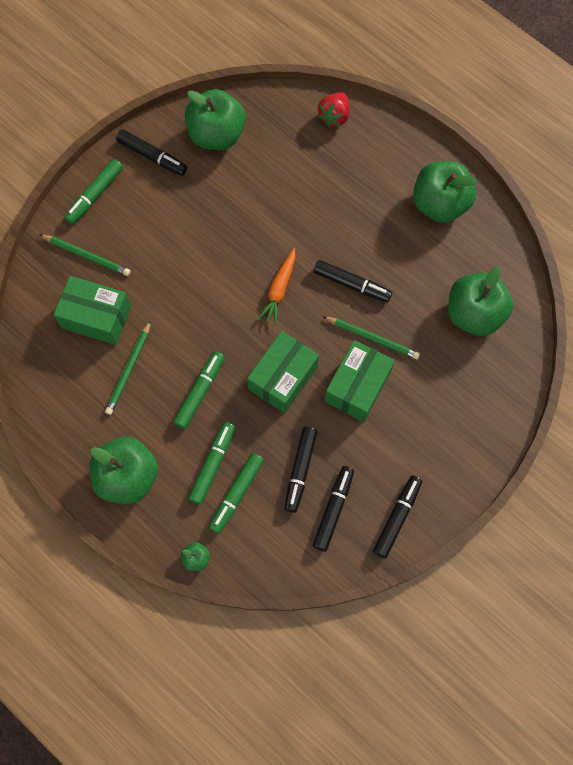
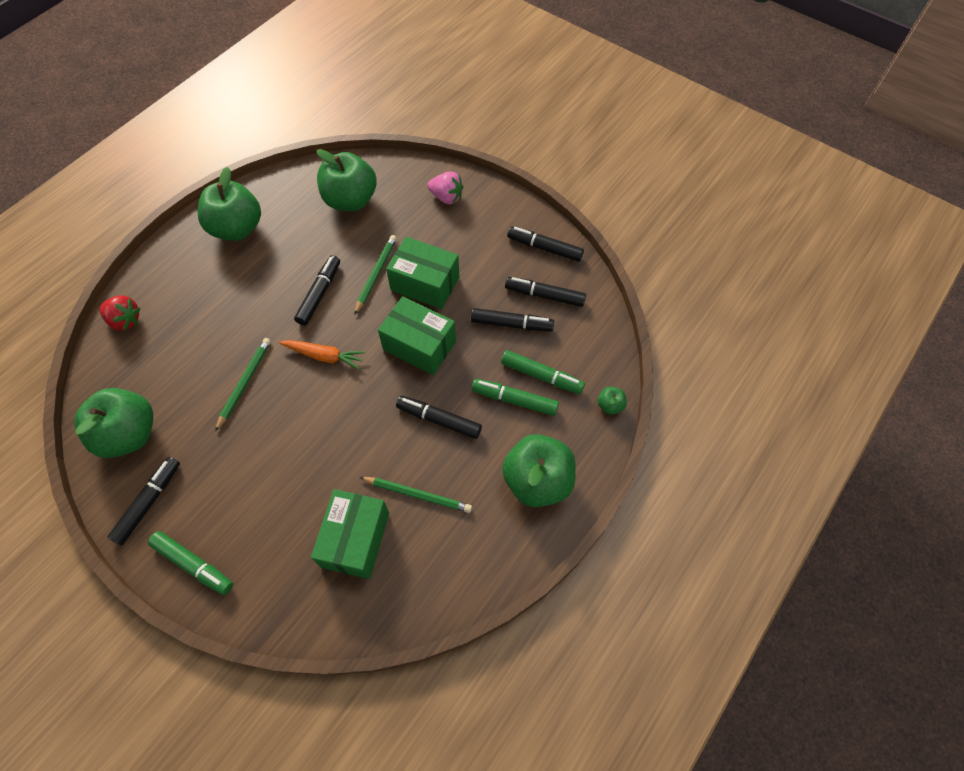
camera: 95 degrees left, 10 degrees down
(86, 256) = (276, 563): green pencil -> green pencil (245, 383)
(199, 392) = (439, 420): green marker -> black marker
(475, 416) = (446, 197): none -> pink strawberry

